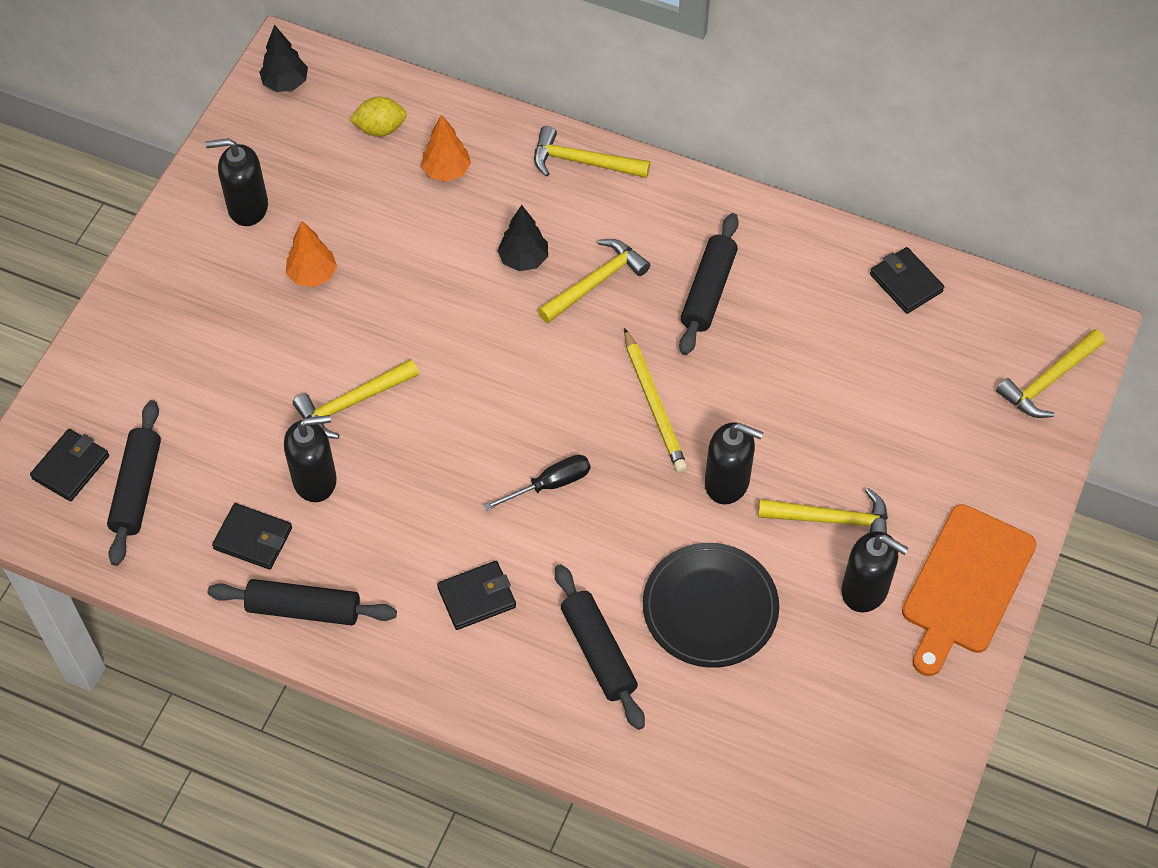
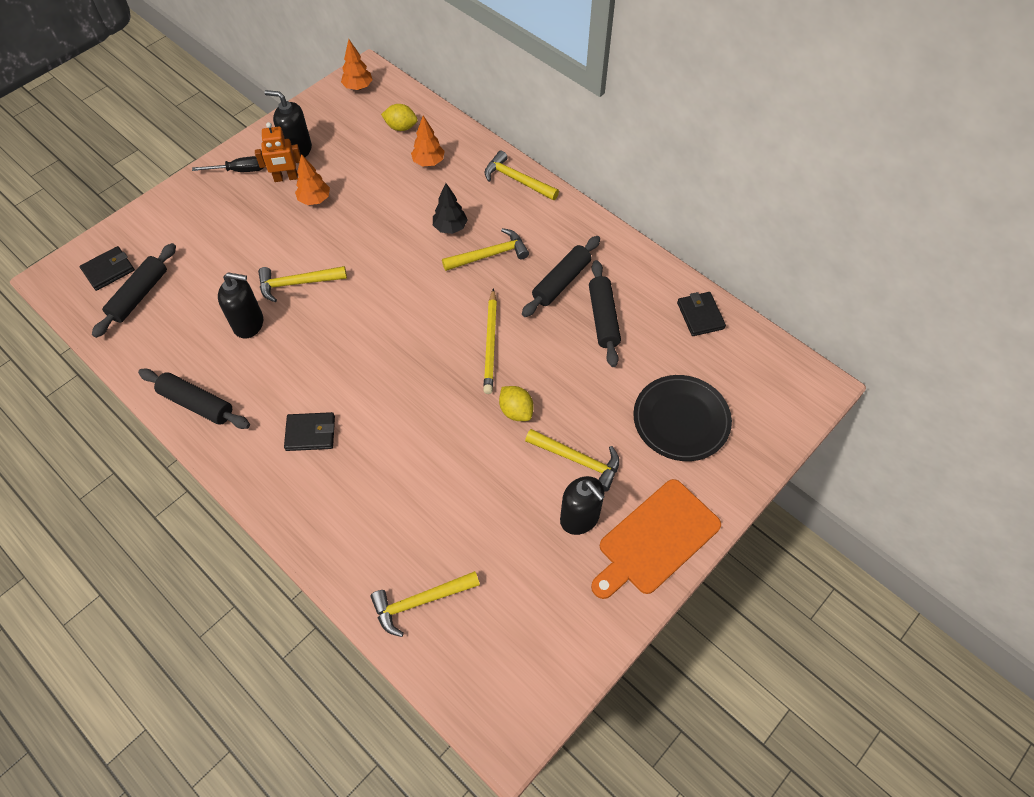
camera: 20 degrees right, 0 degrees up
(253, 254) = (286, 178): none -> orange robot
(253, 538) = (191, 348): black wallet -> none
(285, 83) = (358, 87): black tree -> orange tree
(550, 484) = (396, 374): black screwdriver -> black screwdriver (239, 170)
(598, 652) = (372, 498): black rolling pin -> black rolling pin (603, 318)
(710, 608) = (463, 493): black plate -> black plate (681, 420)
(727, 482) = (516, 411): black soap dispenser -> yellow lemon
(1048, 380) = (777, 412): yellow hammer -> yellow hammer (420, 601)

